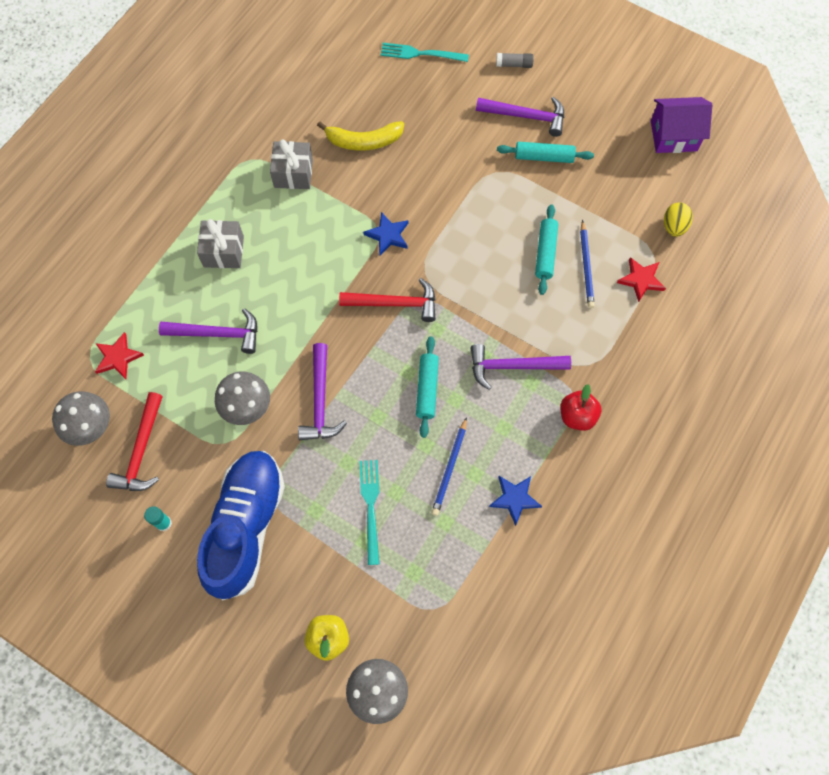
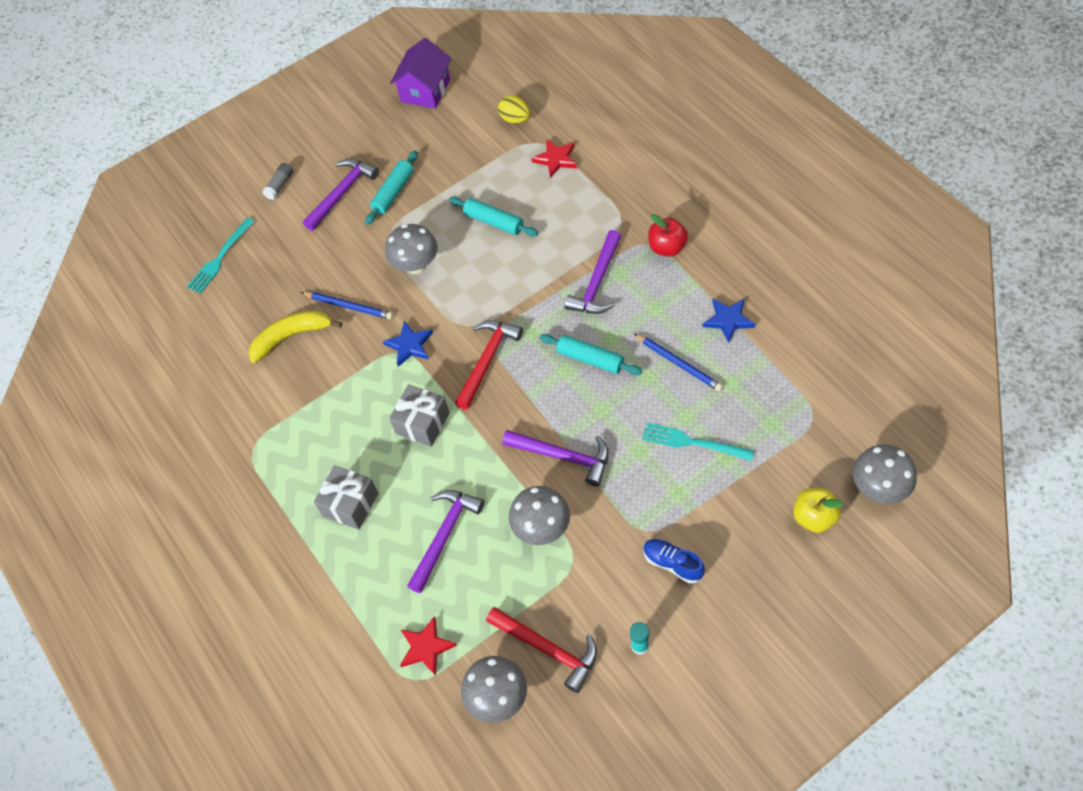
camera: 60 degrees left, 10 degrees down
(246, 526) = (672, 563): blue shoe -> blue shoe, size x0.41
(293, 173) = (293, 411): grey gift -> grey gift (422, 423)
(363, 141) = (291, 336): yellow banana -> yellow banana turned 135 degrees counterclockwise
(472, 207) = (416, 265): none -> grey mushroom
(586, 266) = (523, 195): blue pencil -> blue pencil (349, 306)

